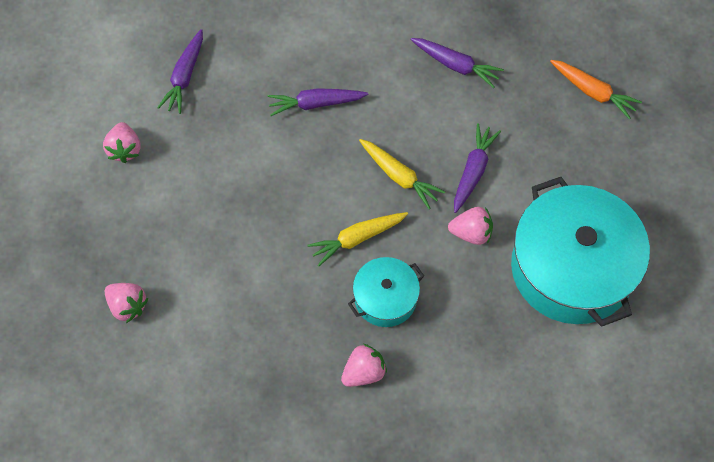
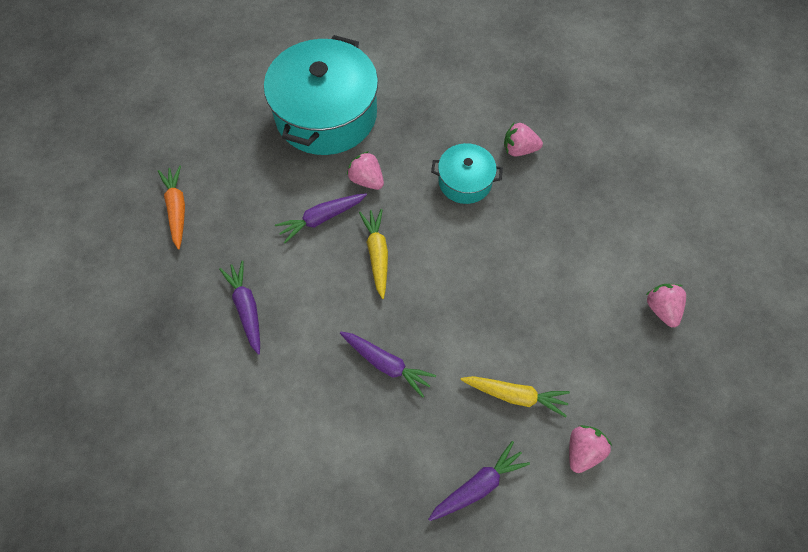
camera: 140 degrees left, 0 degrees up
(357, 238) = (449, 233): yellow carrot -> yellow carrot (515, 395)

